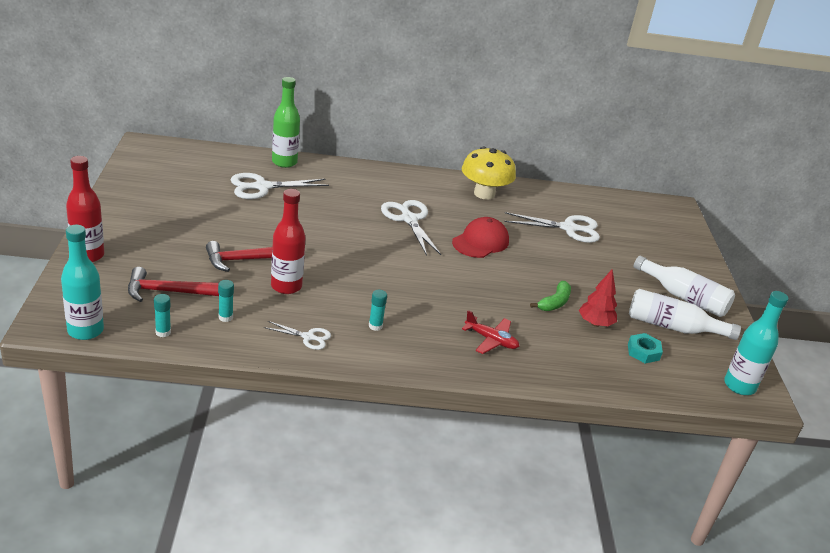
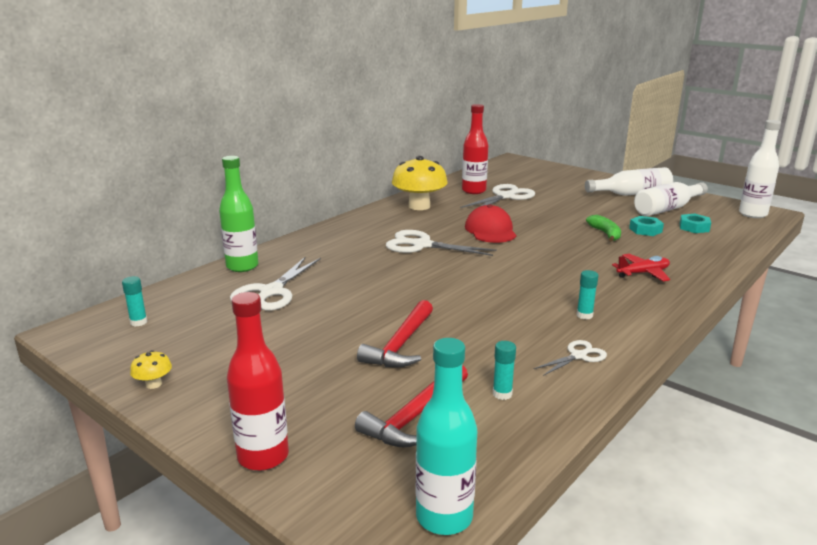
camera: 45 degrees left, 10 degrees down
(120, 194) = (153, 384): none -> yellow mushroom
(163, 332) = (499, 449): turquoise glue stick -> turquoise glue stick (138, 322)
(286, 286) = (474, 338): red bottle -> red bottle (474, 191)
(595, 323) = (645, 230): red tree -> turquoise nut
(739, 386) = (752, 214): turquoise bottle -> white bottle

